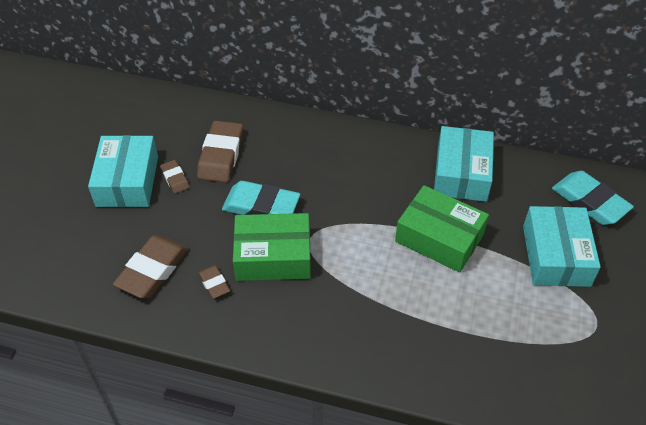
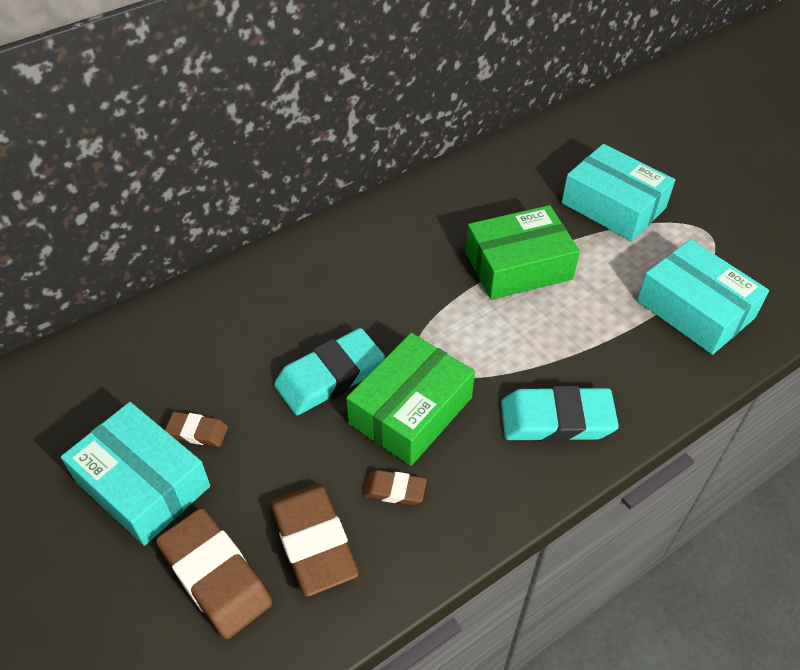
camera: 50 degrees left, 0 degrees up
(221, 155) = (214, 366): brown eraser -> brown eraser (215, 576)
(461, 173) = (457, 199): turquoise box -> turquoise box (695, 309)
(589, 202) = (576, 146): turquoise eraser -> turquoise eraser (556, 420)

